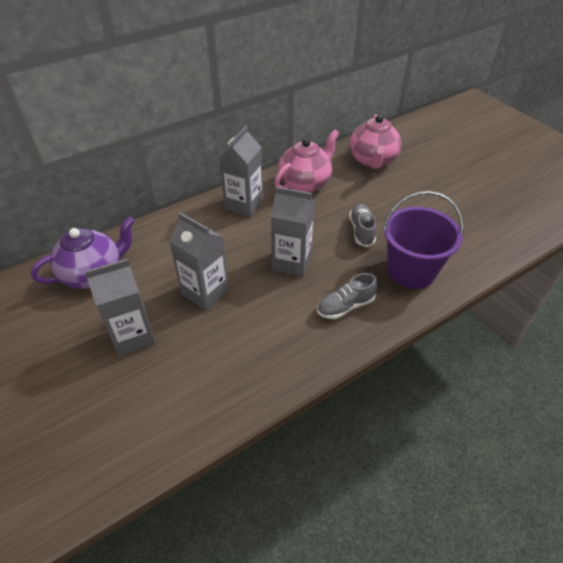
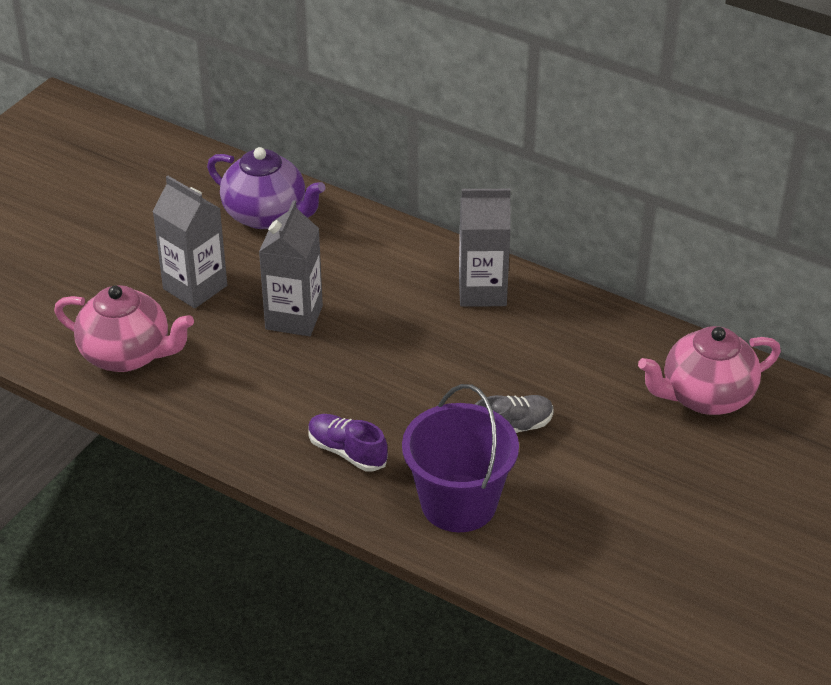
camera: 65 degrees right, 5 degrees down
(291, 262) = (396, 376): grey carton -> none
(305, 183) = (581, 337): pink teapot -> pink teapot (127, 355)
(345, 306) = (347, 452): grey shoe -> purple shoe

